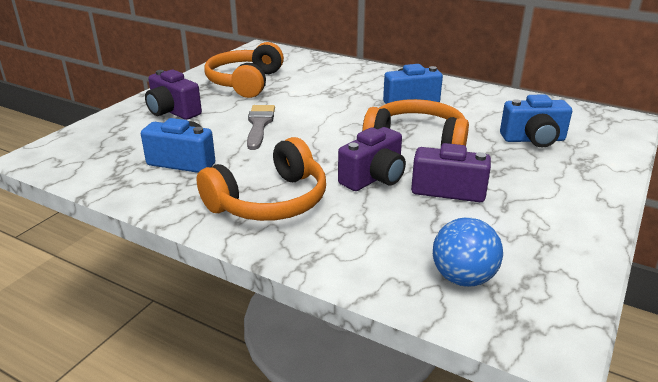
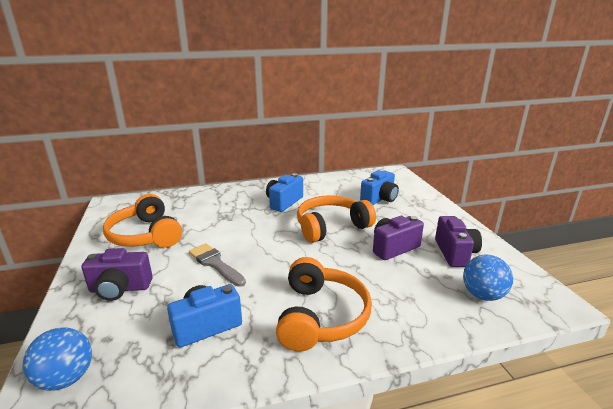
camera: 45 degrees left, 5 degrees down
(74, 147) = (66, 378): none -> blue ball
(374, 178) = (349, 262): purple camera -> purple camera (455, 253)

